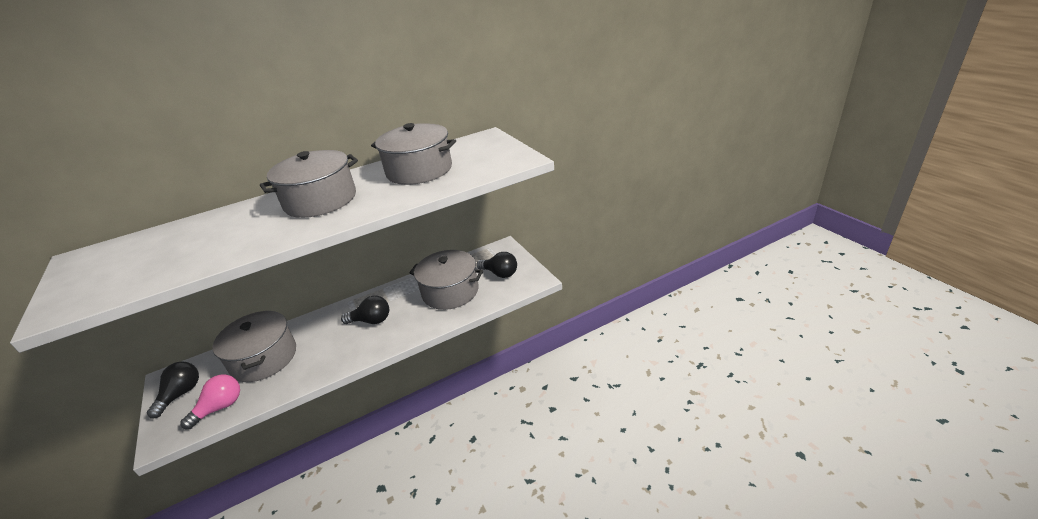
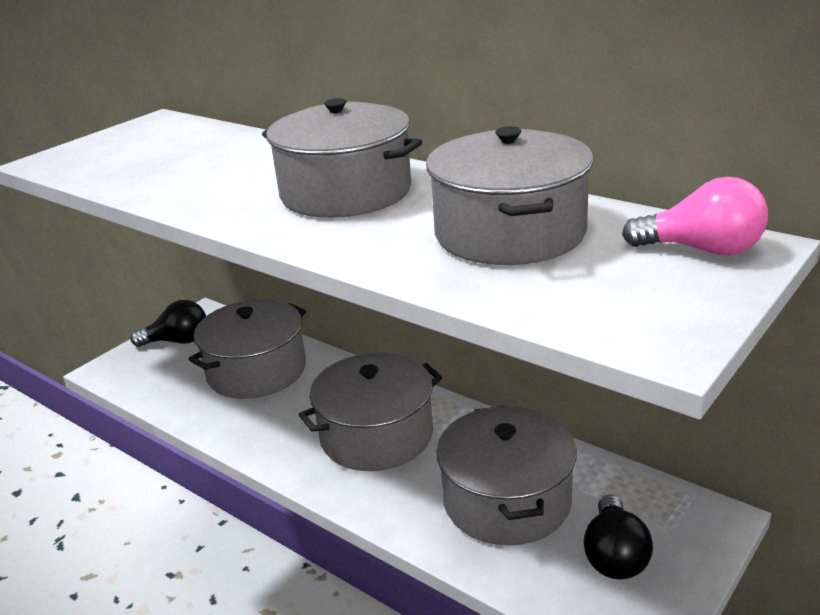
camera: 65 degrees right, 5 degrees down
(220, 407) = (161, 385): pink light bulb -> pink light bulb (702, 250)
(371, 321) = (376, 435): black light bulb -> grey pot

